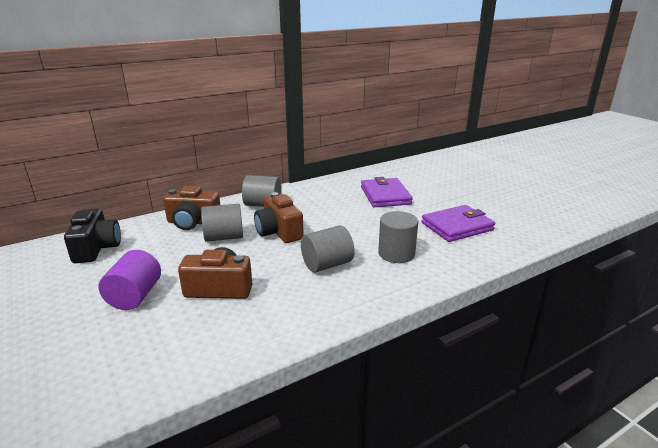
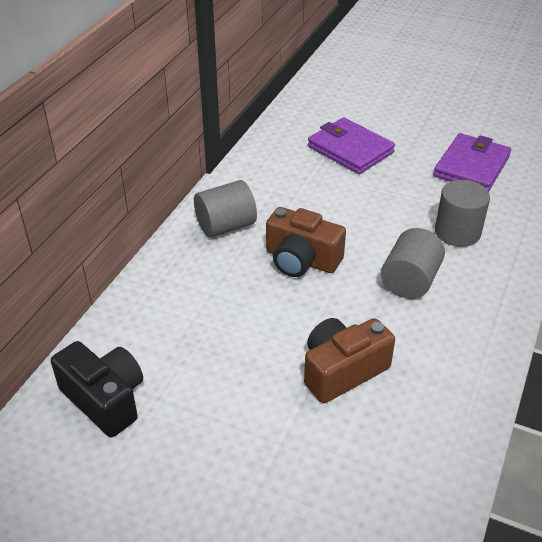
camera: 35 degrees left, 15 degrees up
(135, 296) = (264, 434): purple cylinder -> none
(193, 222) = (175, 295): brown camera -> none
(224, 237) = (248, 299): grey cylinder -> none

